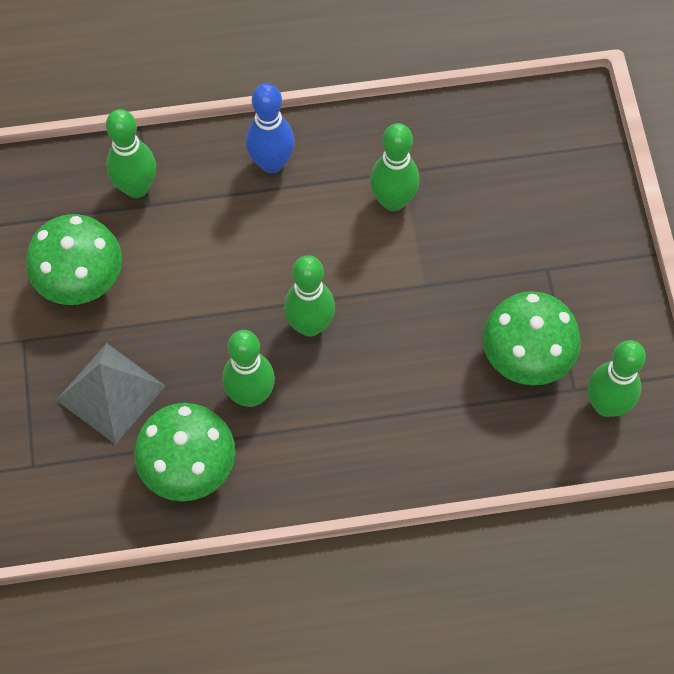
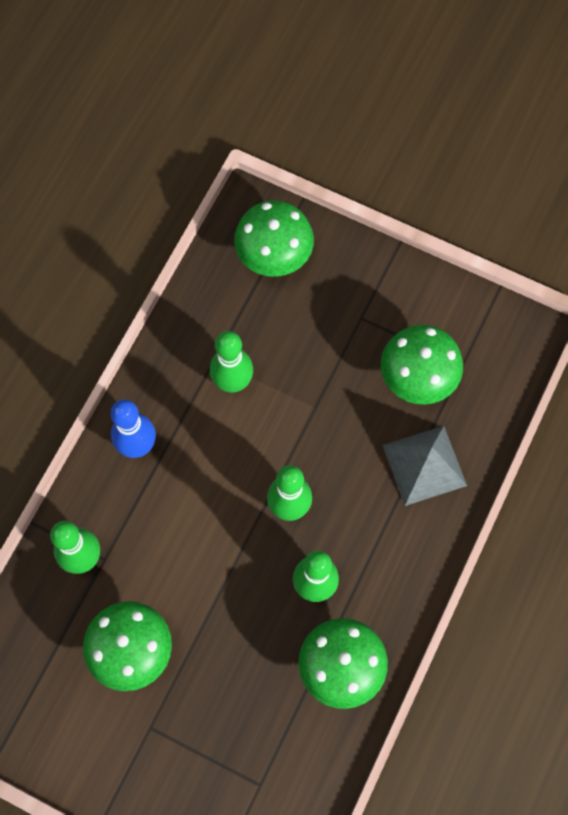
camera: 55 degrees left, 5 degrees up
(110, 393) = (241, 687): grey pyramid -> grey pyramid (424, 465)
(545, 156) = (274, 256): none -> green mushroom
(606, 405) = (487, 351): green bowling pin -> none

